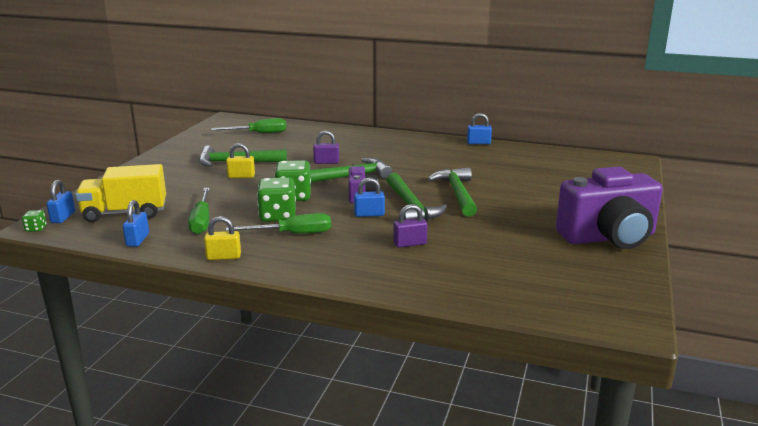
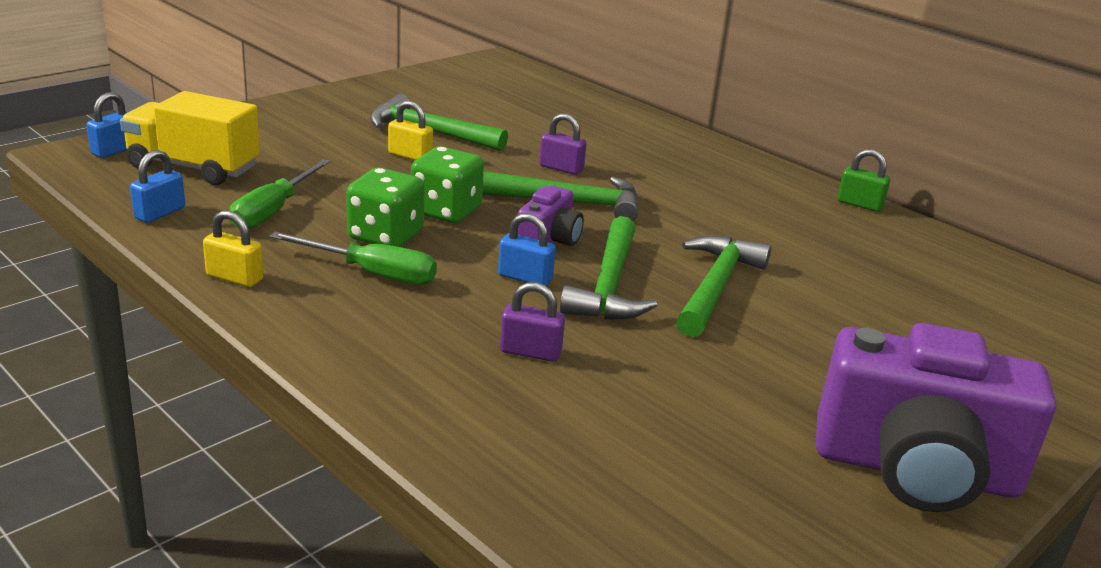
camera: 25 degrees right, 5 degrees up
(36, 229) = (65, 157): green dice -> none
(259, 133) = (515, 94): green screwdriver -> none
(478, 143) = (859, 204): blue padlock -> green padlock

